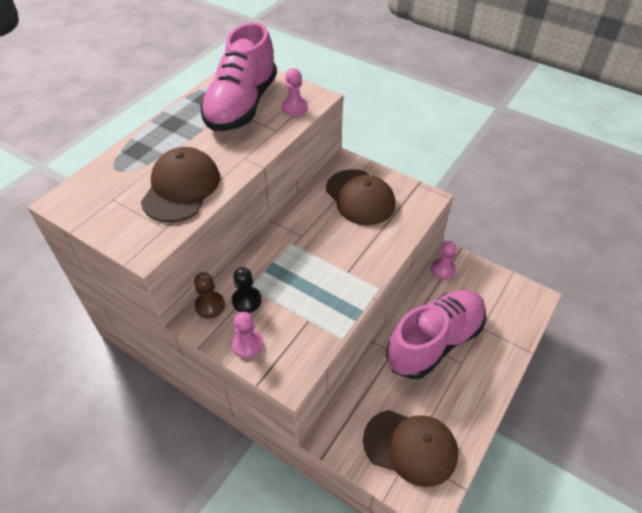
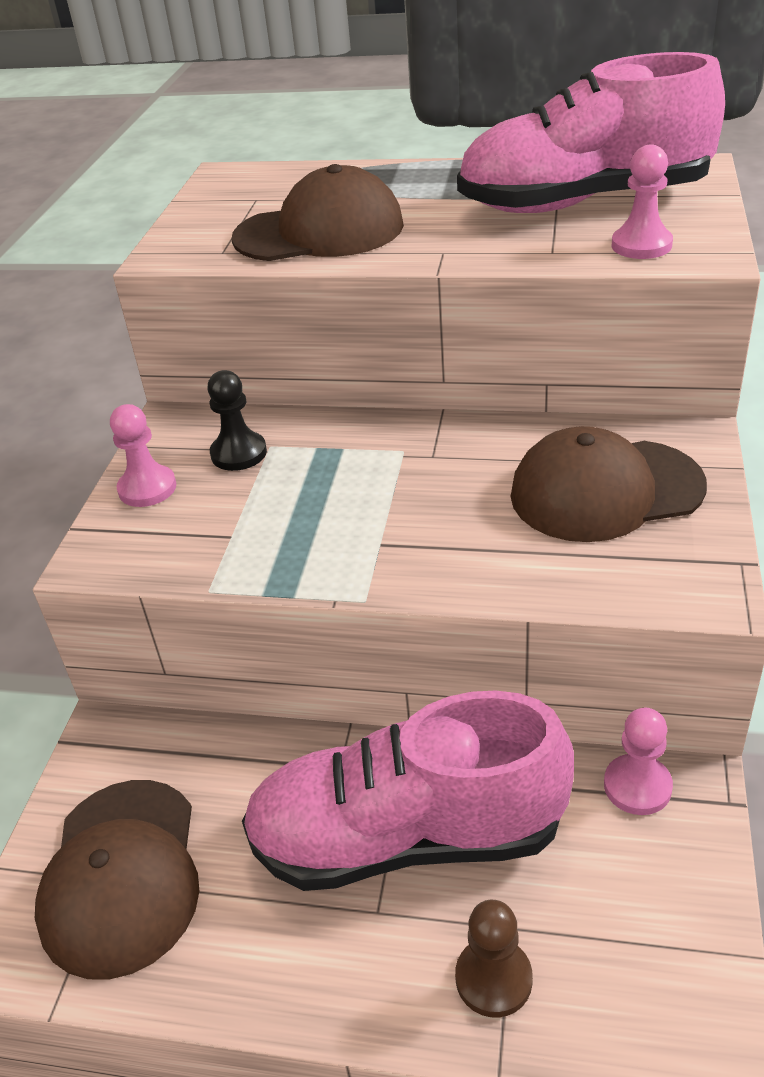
camera: 70 degrees right, 10 degrees down
(210, 306) = (208, 423): brown pawn -> brown pawn (493, 979)
(360, 197) = (605, 490): brown cap -> brown cap turned 45 degrees clockwise
(434, 342) = (407, 837): pink shoe -> pink shoe turned 150 degrees clockwise

